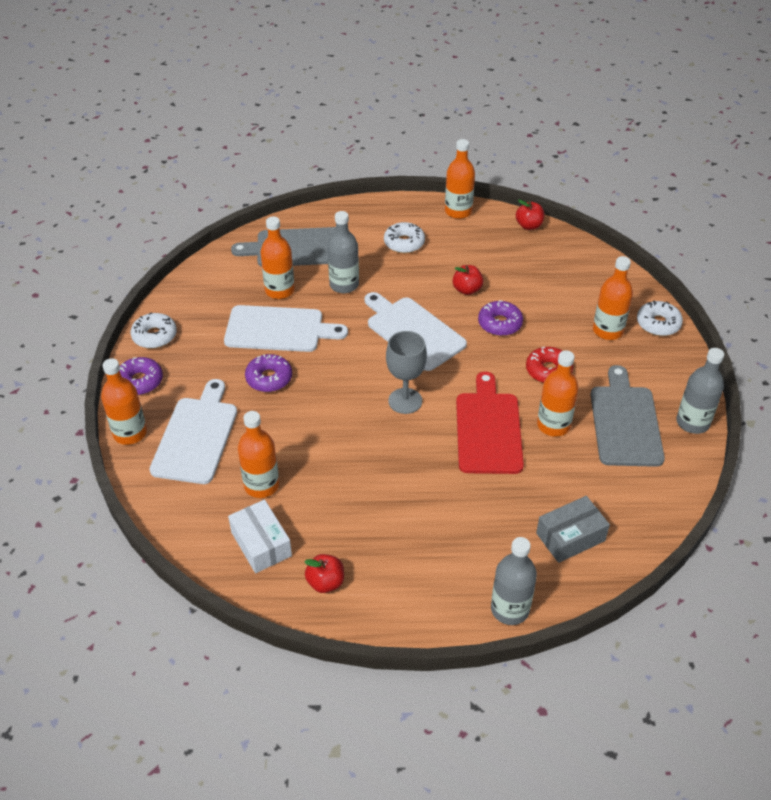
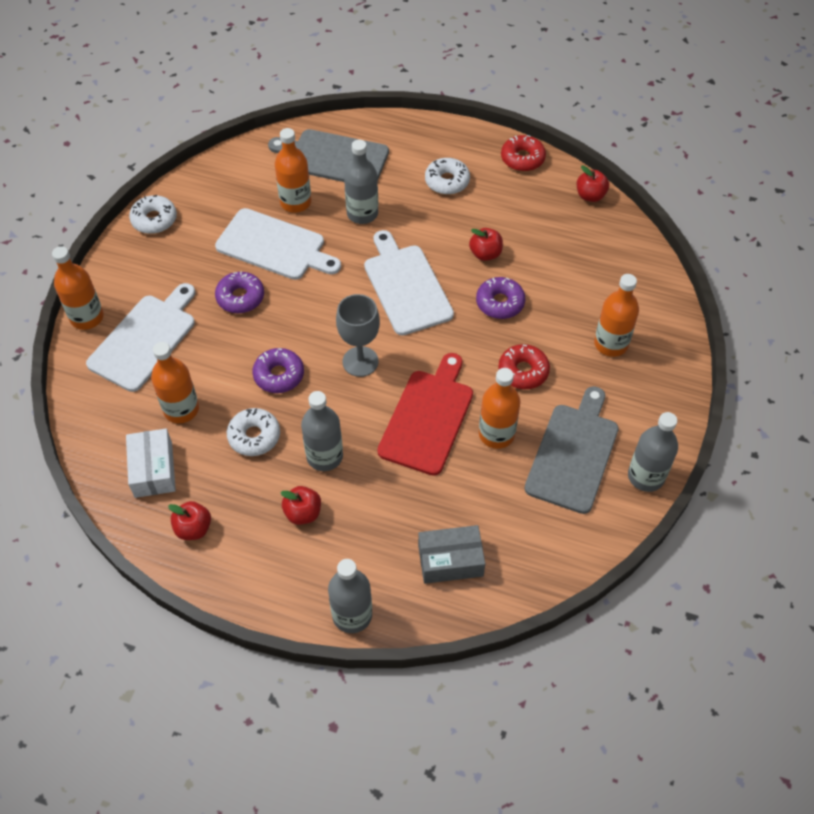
camera: 20 degrees right, 10 degrees up
(140, 381) = (119, 265): purple donut -> purple donut (279, 375)
(414, 486) = (324, 456): none -> grey bottle
(420, 538) = (303, 513): none -> red apple
(458, 211) = (522, 158): orange bottle -> red donut
(658, 324) = (670, 351): white donut -> white donut (254, 436)

